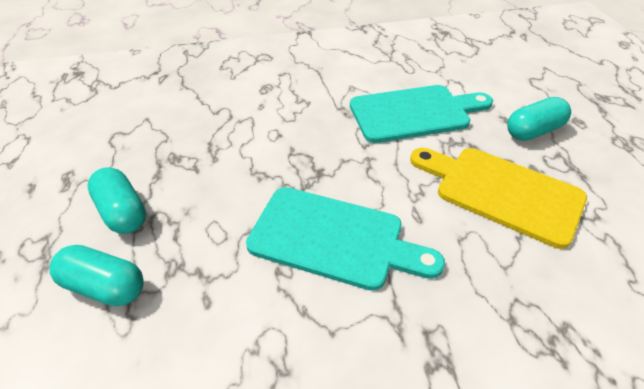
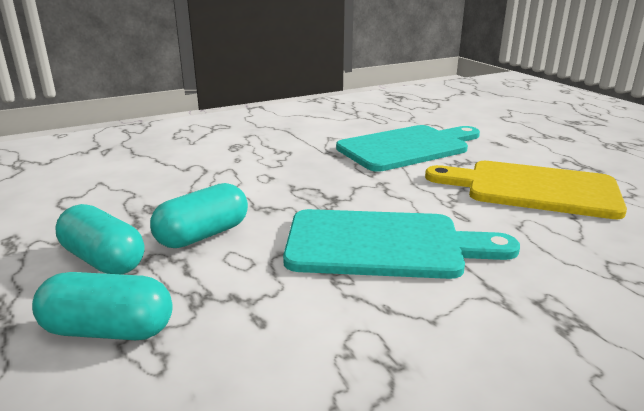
camera: 15 degrees left, 20 degrees down
(533, 131) = (530, 147): turquoise capsule -> turquoise capsule (203, 235)

